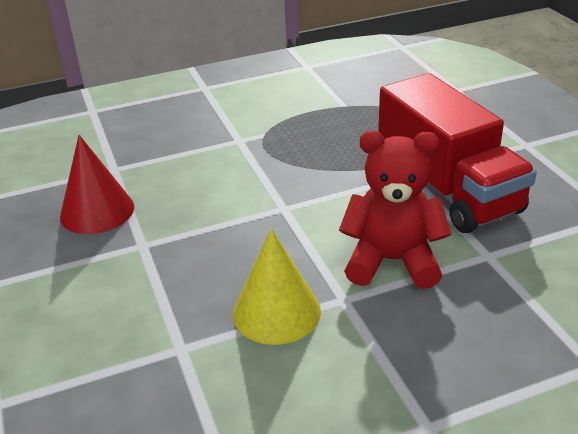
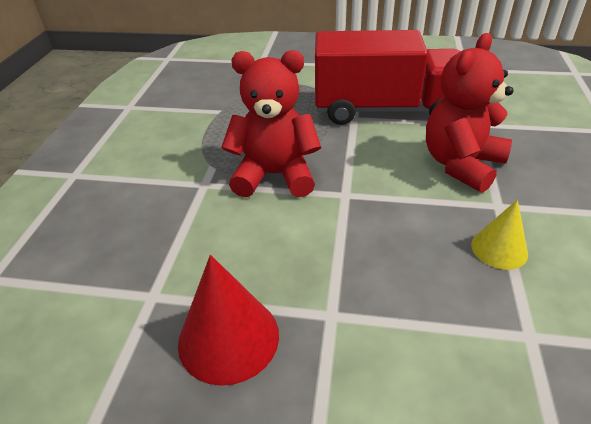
camera: 60 degrees left, 5 degrees up
(276, 312) = (499, 249): yellow cone -> yellow cone, size x0.62
(278, 166) = (275, 175): none -> red teddy bear

